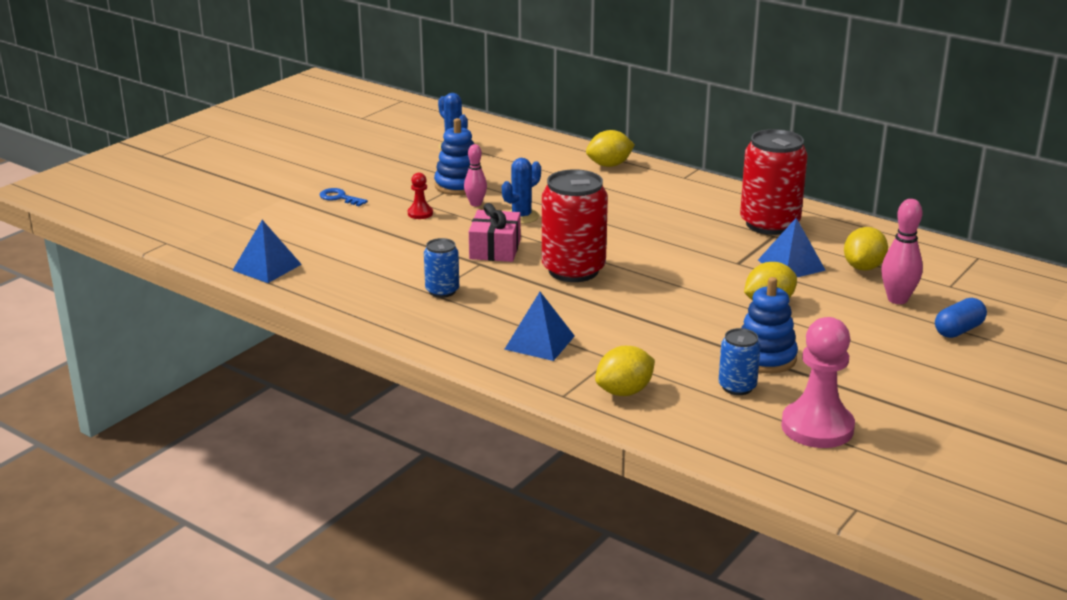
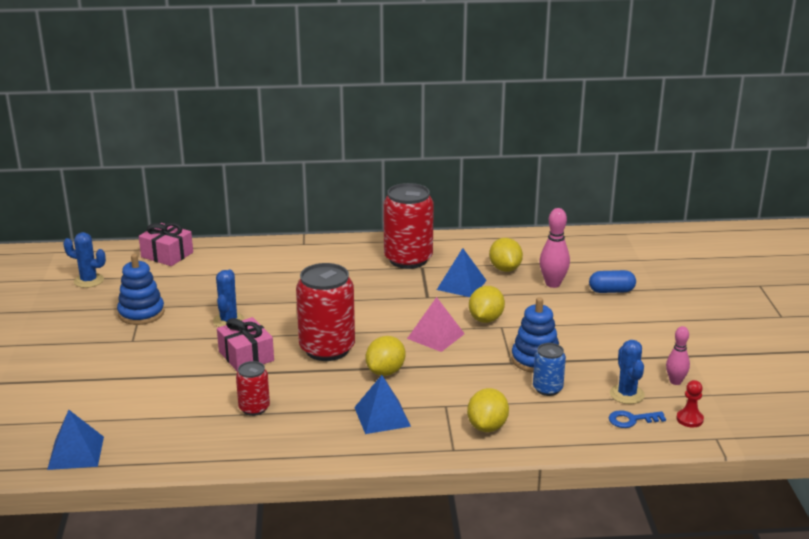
camera: 40 degrees left, 0 degrees up
(339, 198) = (51, 363): blue key -> blue key (631, 420)
(420, 213) = (143, 350): red pawn -> red pawn (689, 419)
(442, 291) = (254, 408): blue can -> red can
(475, 204) = (177, 324): pink bowling pin -> pink bowling pin (675, 381)
(546, 147) = (167, 255): none -> pink gift
(609, 165) = (236, 253): yellow lemon -> yellow lemon (385, 371)
(693, 298) = (436, 336): none -> pink pyramid
(817, 427) = (627, 394): pink pawn -> blue cactus
(958, 330) = (611, 291): blue capsule -> blue capsule turned 75 degrees clockwise

